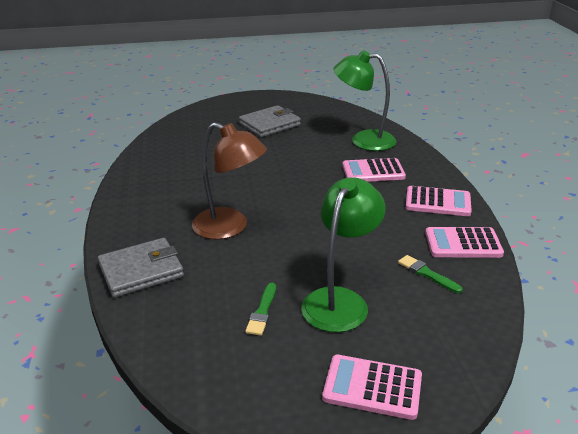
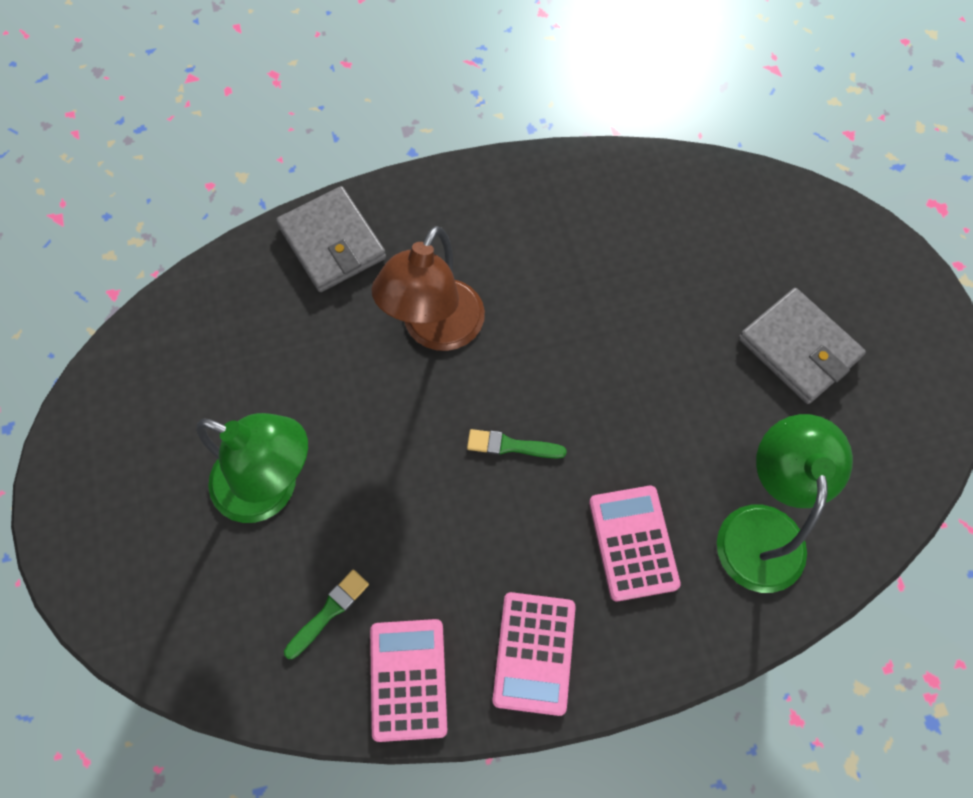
camera: 85 degrees right, 35 degrees up
(262, 311) = (251, 394): green brush -> green brush (511, 446)
(372, 387) = (119, 526): pink calculator -> none

